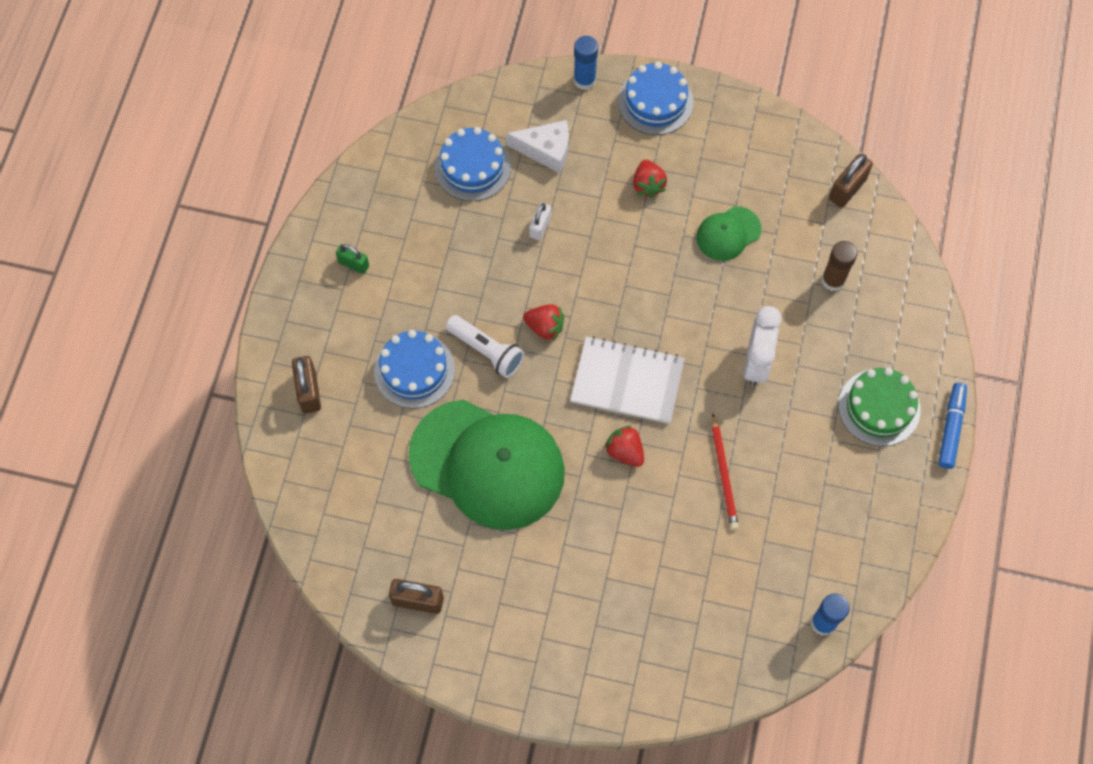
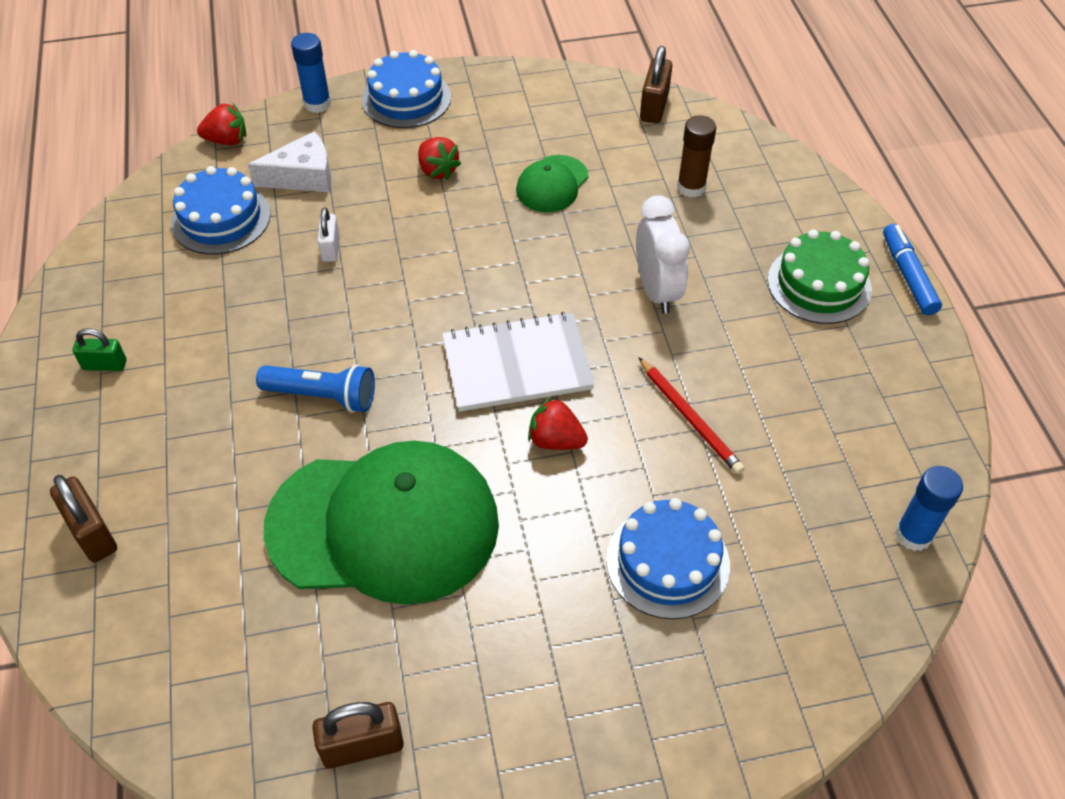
camera: 25 degrees left, 15 degrees down
(414, 370) = (235, 453): blue cake -> blue cake (667, 562)
(486, 351) = (322, 396): white flashlight -> blue flashlight
(545, 327) = (386, 345): red strawberry -> red strawberry (227, 140)

